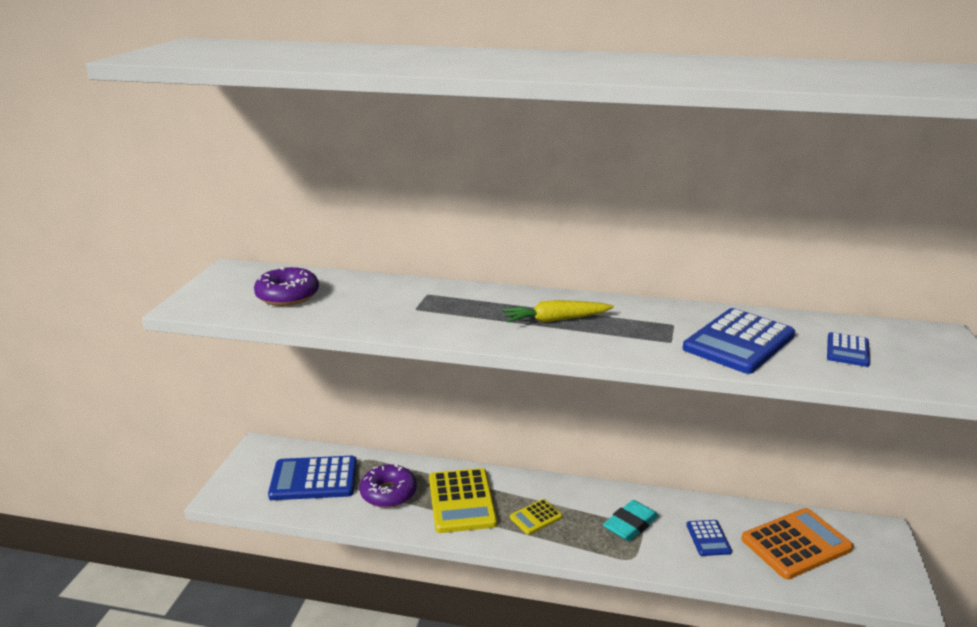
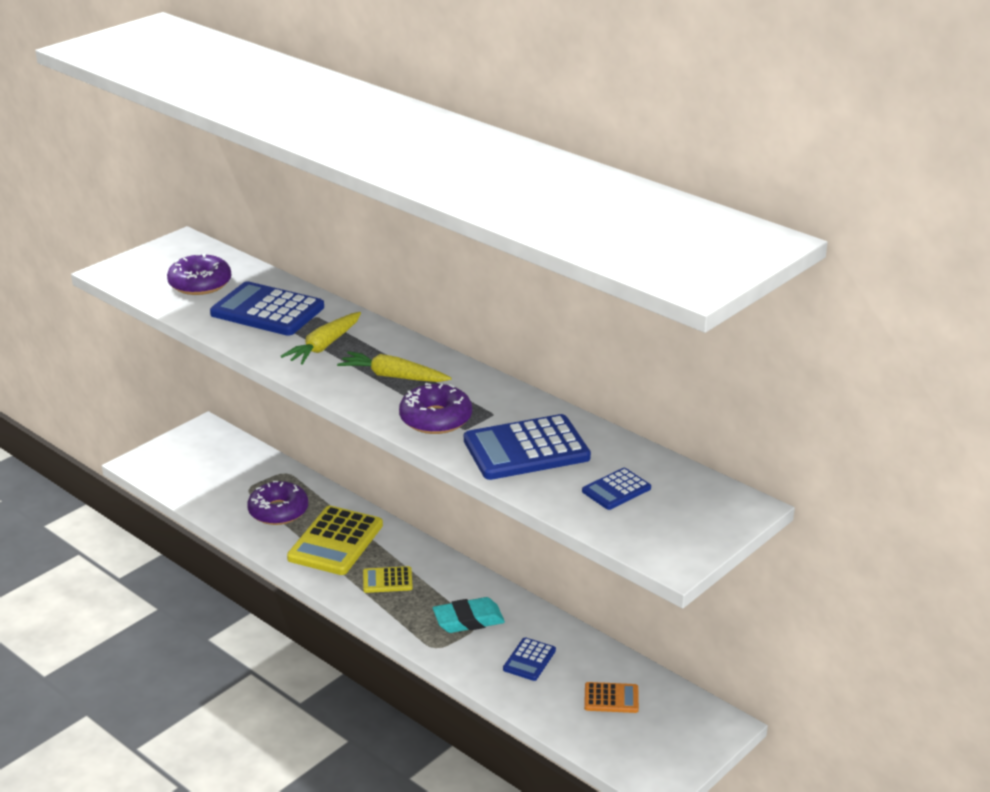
camera: 30 degrees right, 5 degrees up
(314, 479) = (226, 475): blue calculator -> blue calculator (267, 311)
(465, 313) = (324, 346): none -> yellow carrot
(637, 341) = (435, 419): none -> purple donut
(796, 544) = (611, 698): orange calculator -> orange calculator, size x0.51

